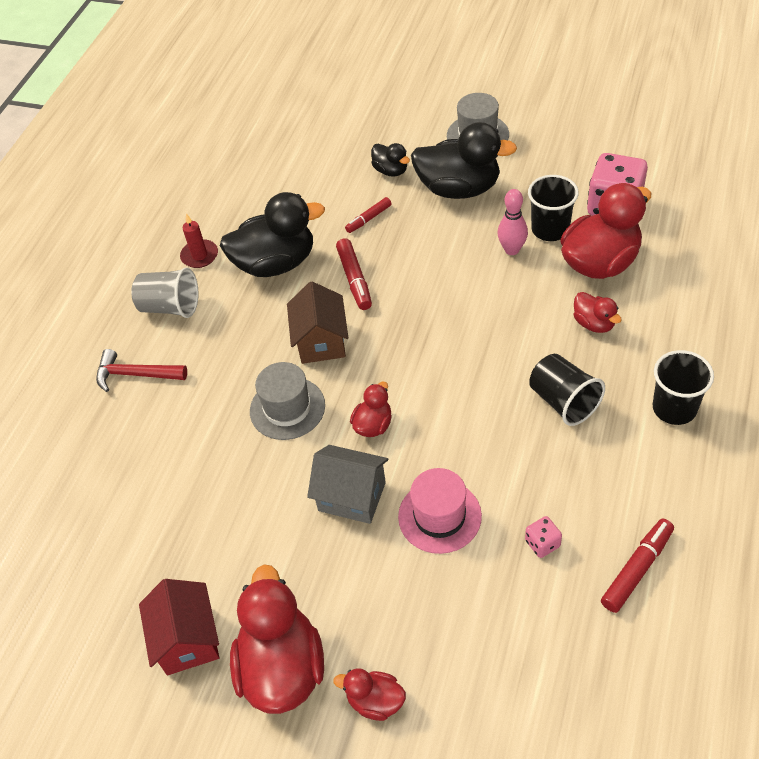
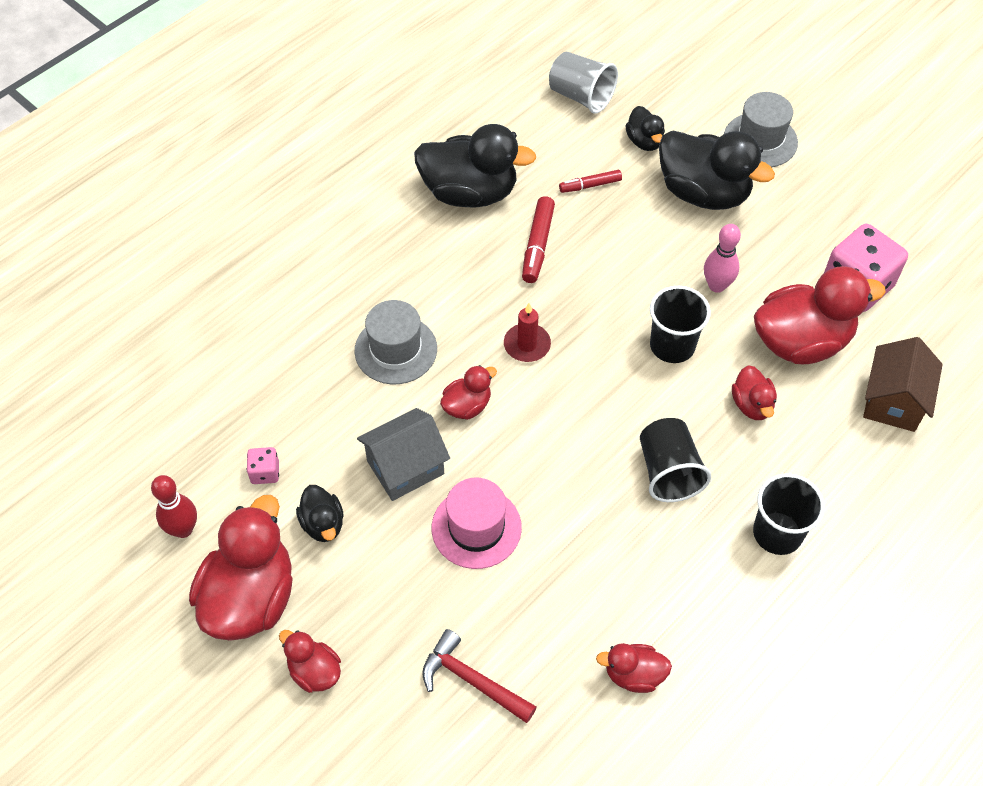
camera: 20 degrees right, 5 degrees up
(136, 375) = (275, 249): red hammer -> red hammer (472, 681)
(170, 307) = (344, 193): grey cup -> grey cup (581, 96)
(188, 639) = (183, 529): red house -> red bowling pin
(199, 255) = (401, 151): red candle -> red candle (527, 345)
(309, 575) = (323, 524): none -> black duck
(321, 341) = (467, 296): brown house -> brown house (893, 401)
(352, 496) = (405, 467): grey house -> grey house turned 75 degrees counterclockwise
(542, 543) = (558, 603): pink dice -> pink dice (265, 472)
(550, 229) = (771, 281): black cup -> black cup (672, 345)
(637, 569) = (633, 674): red marker -> red duck

